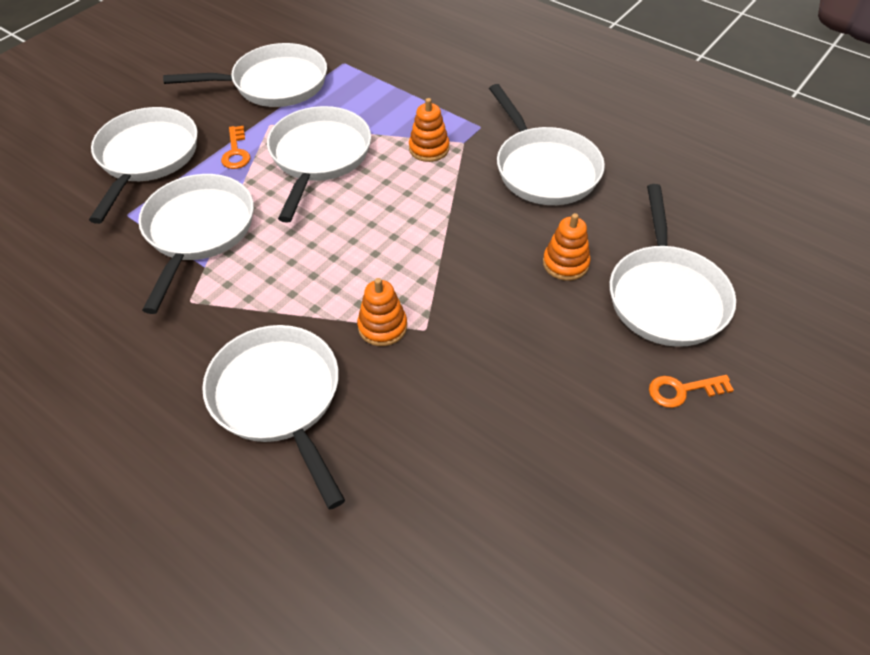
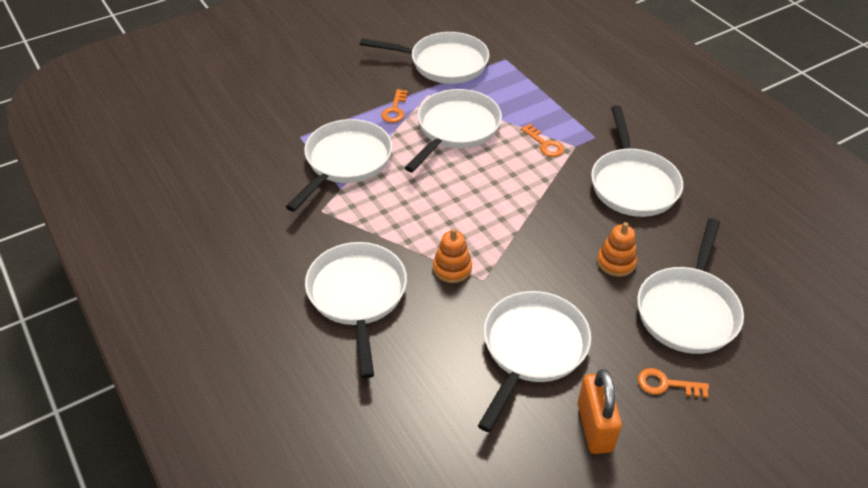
camera: 20 degrees right, 5 degrees down
(146, 158) = (328, 98): white pan -> white pan (532, 349)
(429, 149) = (545, 144): orange stacking toy -> orange key
(629, 470) = (594, 427): none -> orange padlock

